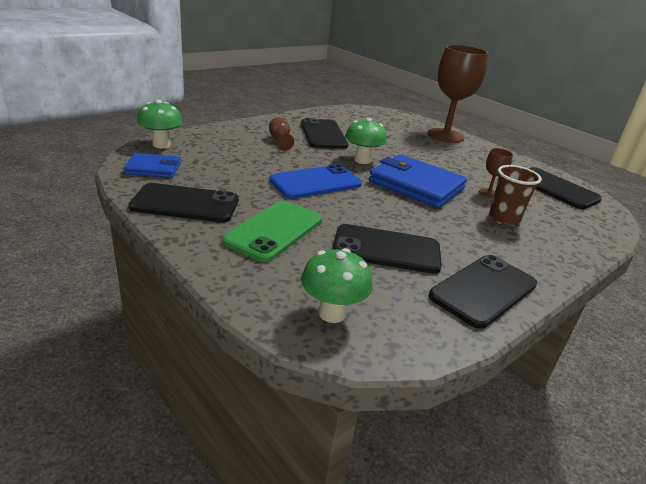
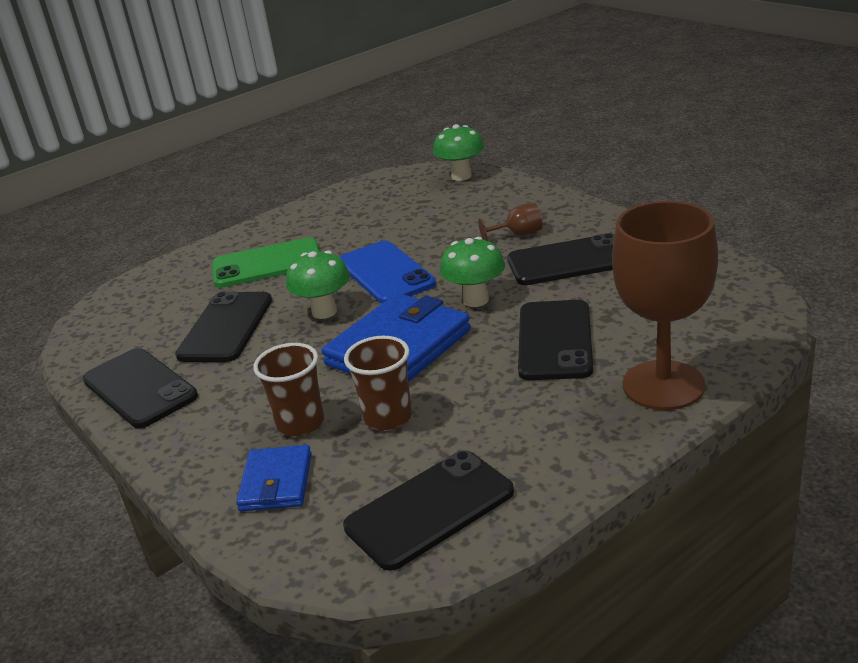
camera: 100 degrees right, 0 degrees up
(153, 168) = (394, 187): blue wallet -> blue wallet (276, 482)
(185, 204) = (318, 216): black phone -> black phone (555, 340)
(274, 230) = (267, 264): green phone -> green phone turned 45 degrees counterclockwise
(332, 313) = (131, 305): green mushroom -> green mushroom (324, 312)
(488, 193) = (388, 417): brown goblet -> brown cup

